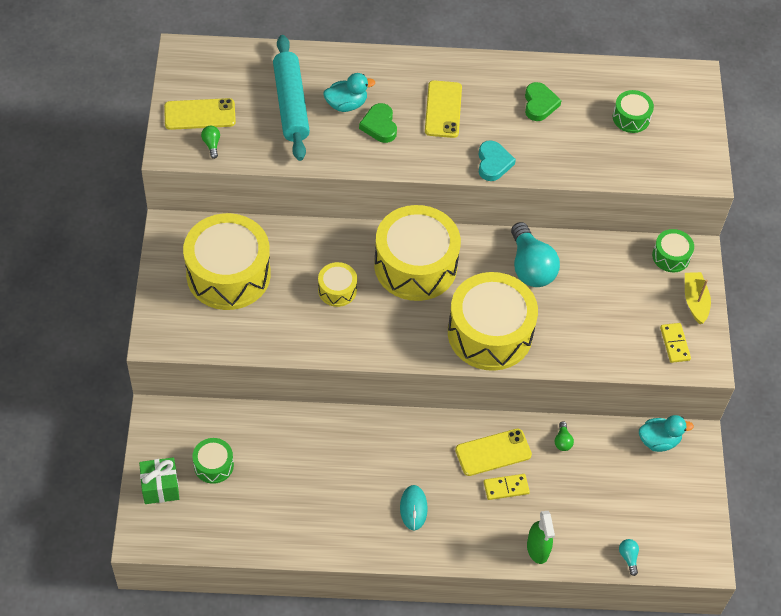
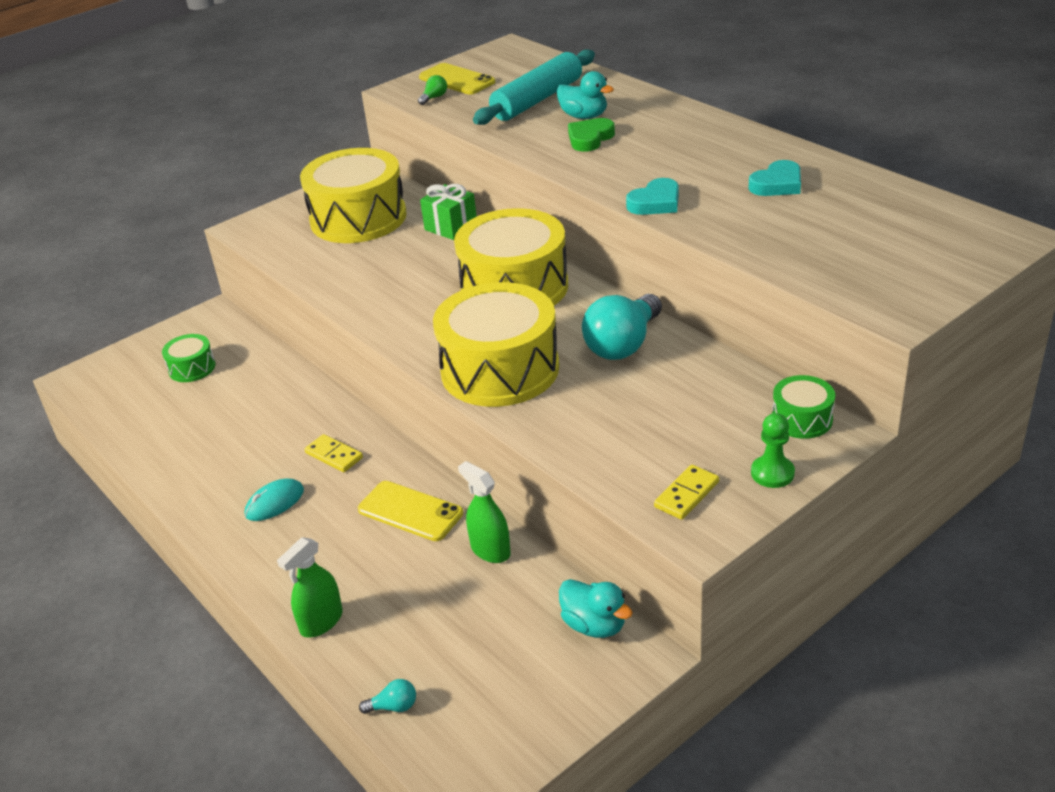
camera: 55 degrees right, 20 degrees down
(160, 487) = (137, 357): green gift -> green gift (451, 227)
(337, 290) = (421, 269): yellow drum -> none
(443, 109) = (668, 151): yellow phone -> none
(506, 488) = (376, 548): yellow domino -> yellow domino (334, 455)
(539, 104) = (777, 184): green heart -> turquoise heart
(562, 441) = (490, 550): green light bulb -> green spray bottle
(628, 557) = (393, 706): turquoise light bulb -> turquoise light bulb turned 45 degrees clockwise
(631, 118) = (872, 233): green drum -> none
(695, 301) = (772, 473): yellow boat -> green pawn

